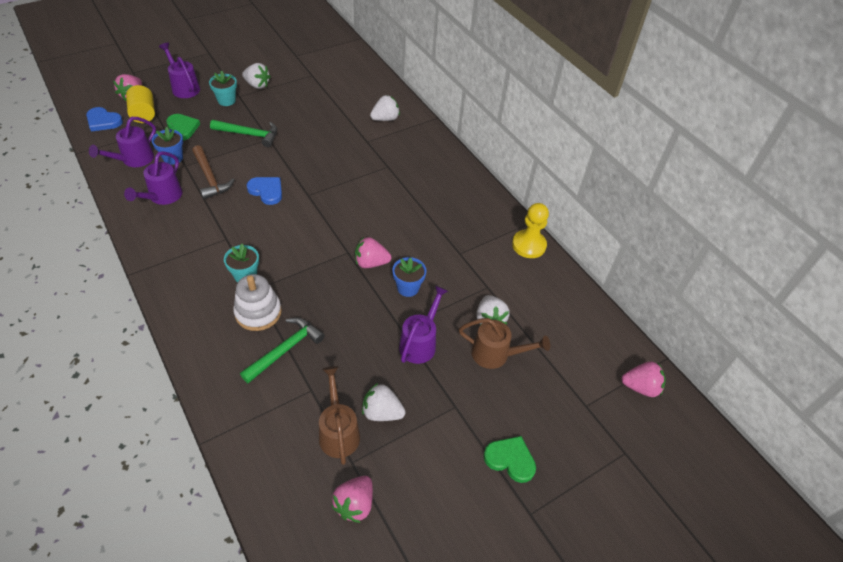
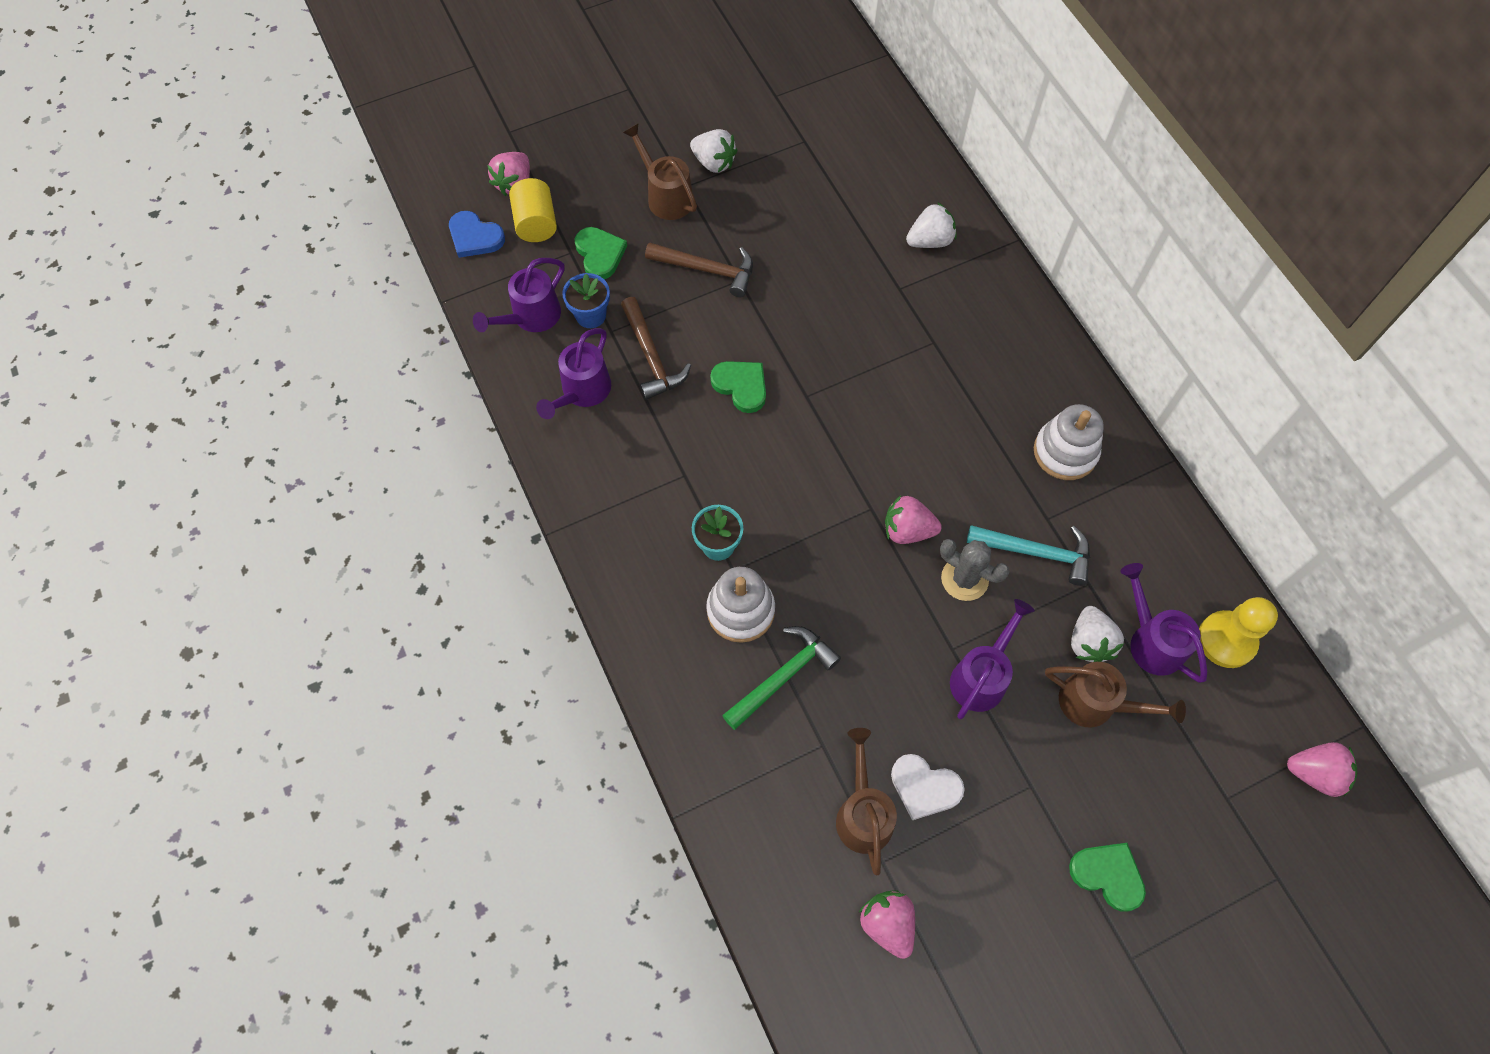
camera: 10 degrees right, 15 degrees up
(184, 87) = (595, 166): purple watering can -> purple watering can (1151, 641)
(226, 100) = (666, 196): turquoise flower pot -> brown watering can
(249, 134) = (707, 270): green hammer -> brown hammer
(266, 191) = (741, 386): blue heart -> green heart
(354, 504) = (887, 924): pink strawberry -> pink strawberry turned 120 degrees clockwise
(382, 412) = (924, 787): white strawberry -> white heart
(408, 288) = (964, 579): blue flower pot -> grey cactus
(453, 271) = (1035, 552): none -> turquoise hammer
(469, 218) = (1065, 452): none -> white stacking toy
(528, 245) = (1160, 508): yellow pawn -> yellow pawn (1226, 640)

